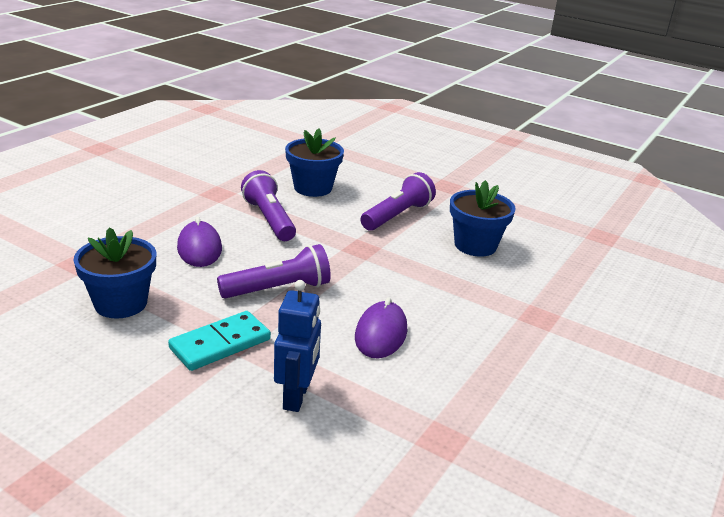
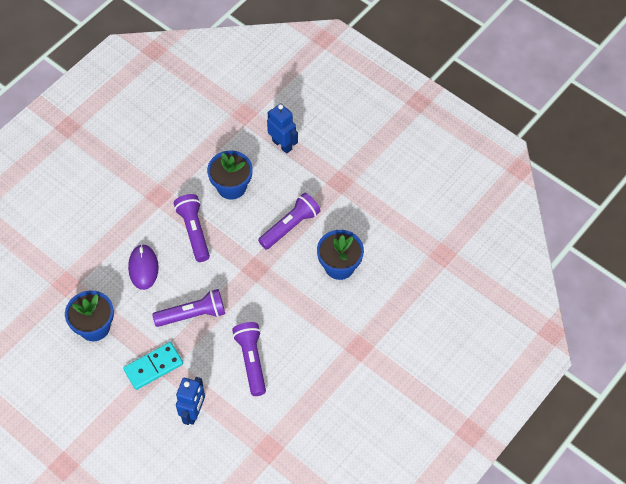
camera: 10 degrees right, 30 degrees up
(367, 162) = (282, 145): none -> blue robot
(381, 334) = (251, 361): purple mouse -> purple flashlight

